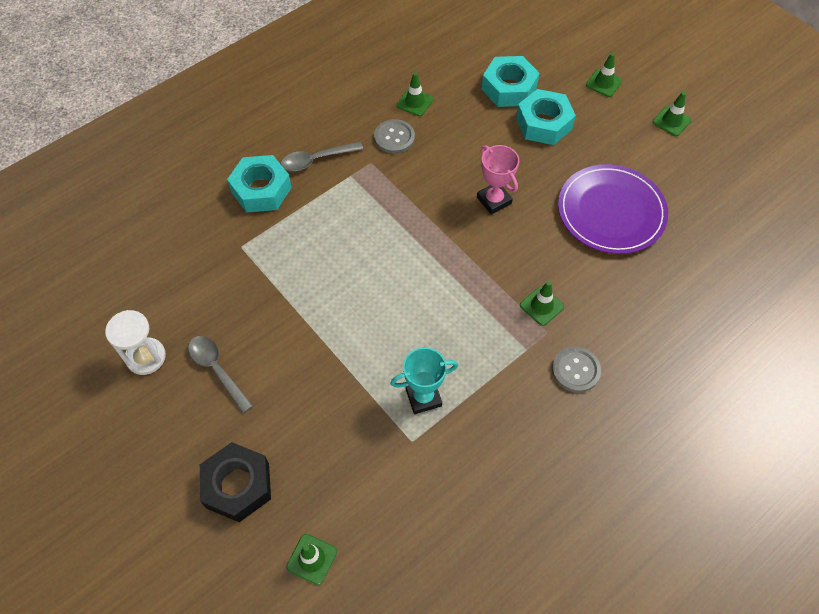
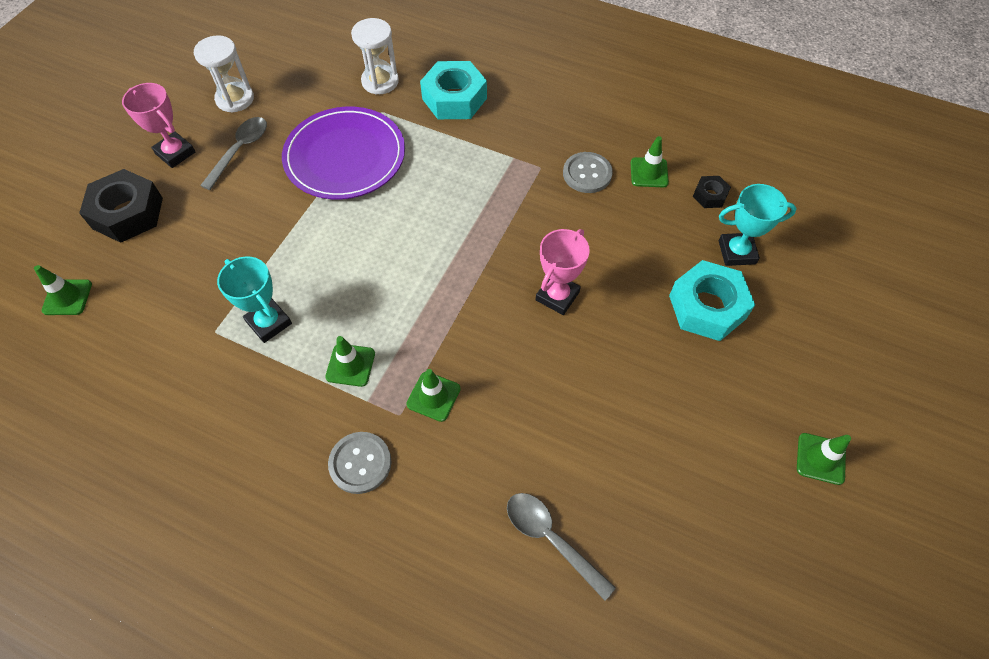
camera: 65 degrees right, 0 degrees up
(185, 426) = (175, 153): none -> pink trophy
(204, 235) = (380, 81): none -> white hourglass
(316, 160) = (516, 123): grey spoon -> grey spoon (551, 539)
(455, 79) = (710, 195): none -> black nut
(509, 88) = (737, 252): turquoise nut -> turquoise trophy
(603, 83) = (825, 352): green traffic cone -> green traffic cone (350, 365)
(611, 212) = (615, 429): purple plate -> purple plate (345, 156)

